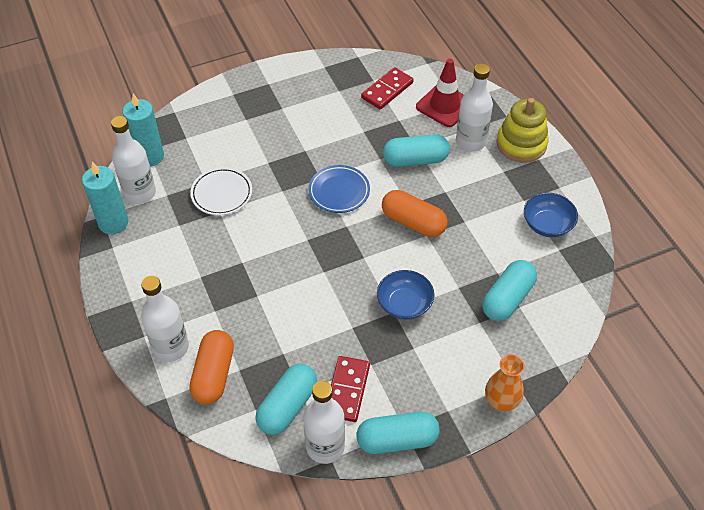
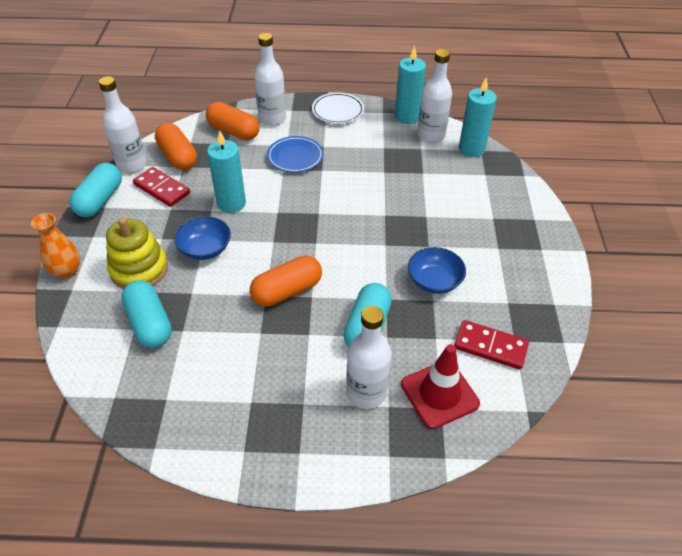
camera: 115 degrees right, 5 degrees down
(222, 194) = (403, 178): white plate -> white plate (338, 111)
(287, 406) = (178, 157): turquoise capsule -> orange capsule
(333, 315) = (231, 203): none -> turquoise candle
(339, 191) = (360, 251): blue plate -> blue plate (295, 157)
(387, 90) = (490, 347): red domino -> red domino turned 45 degrees counterclockwise
(521, 144) = (333, 446): yellow stacking toy -> yellow stacking toy (139, 269)
(547, 224) = (203, 406): blue bowl -> blue bowl (434, 281)

